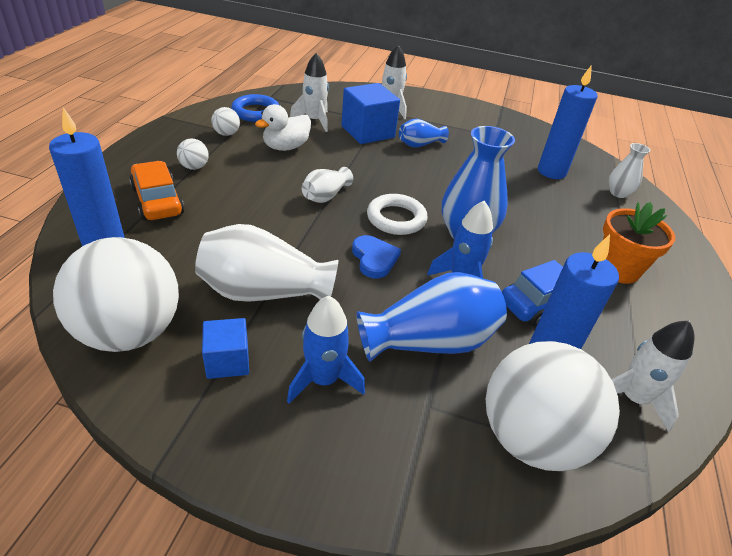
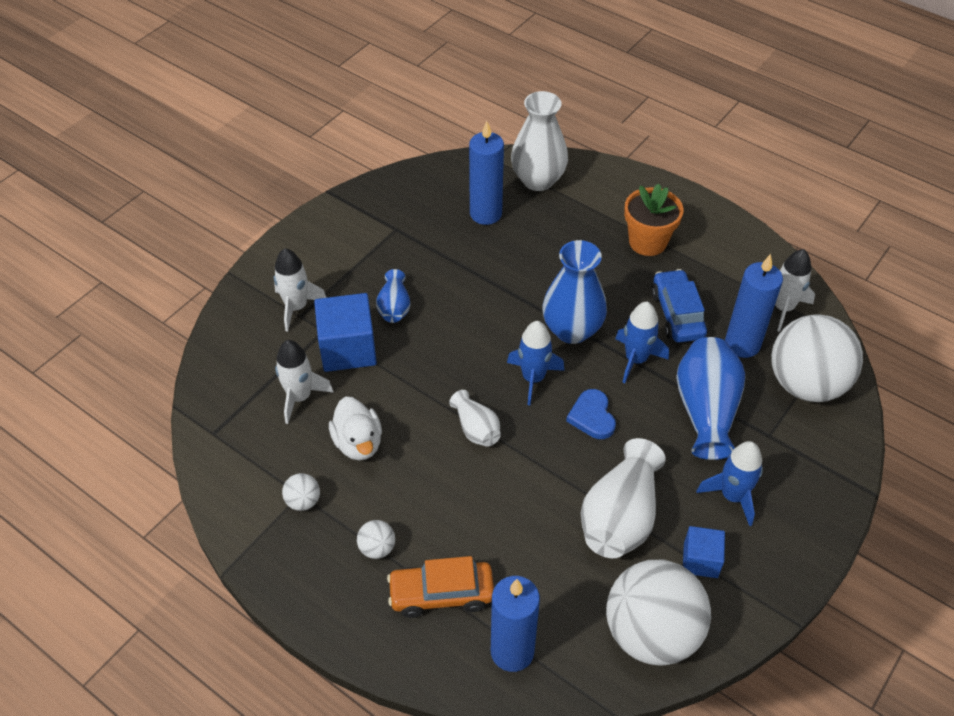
camera: 65 degrees left, 10 degrees up
(256, 112) = (253, 457): blue ring -> none
(374, 259) = (592, 416): blue heart -> blue heart turned 105 degrees counterclockwise
(396, 218) = (533, 378): white ring -> blue rocket
(618, 193) = (538, 180): white vase -> white vase, size x1.83

